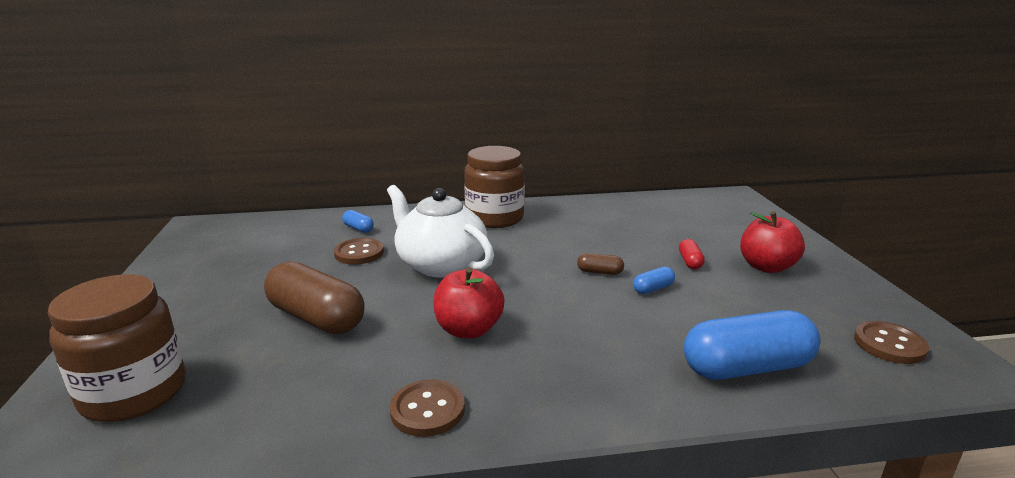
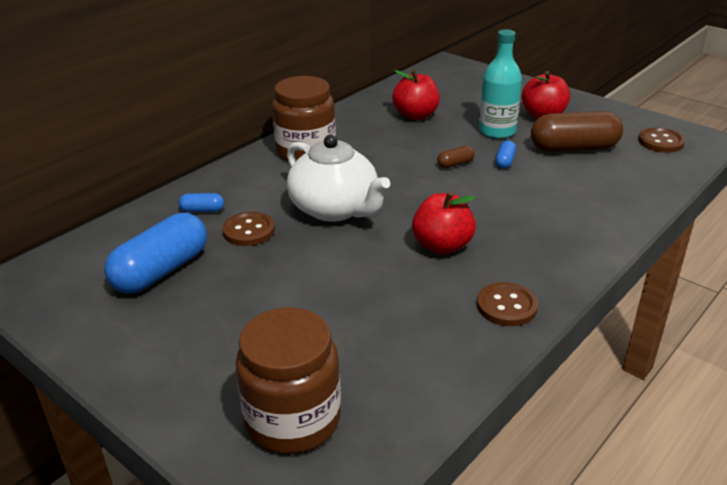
camera: 40 degrees left, 10 degrees up
(316, 318) = (320, 295): brown capsule -> brown capsule (574, 148)
(440, 264) = (335, 209): white teapot -> white teapot turned 135 degrees counterclockwise
(631, 224) = (416, 115): none -> red apple
(690, 262) = (497, 131): red capsule -> turquoise bottle
(747, 368) = (620, 189): blue capsule -> blue capsule (161, 271)

